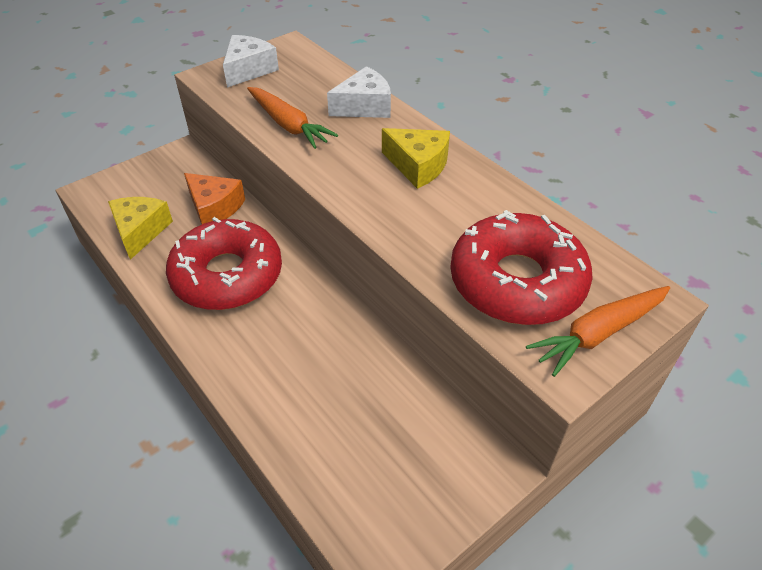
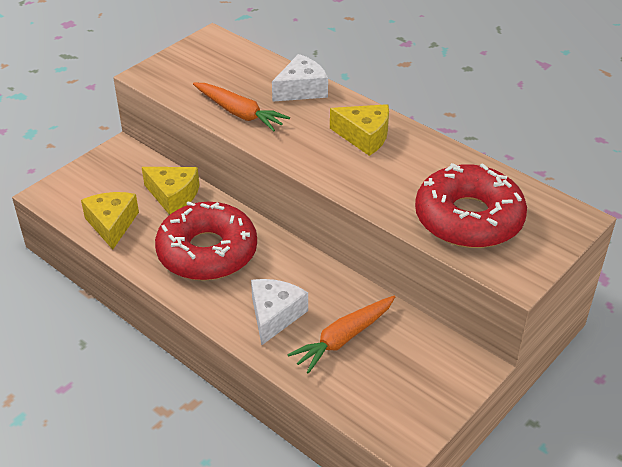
camera: 10 degrees left, 5 degrees down
(214, 207) = (173, 196): orange cheese -> yellow cheese
(248, 70) = (183, 66): white cheese -> white cheese (274, 315)
(598, 334) = (538, 248): orange carrot -> orange carrot (343, 338)

